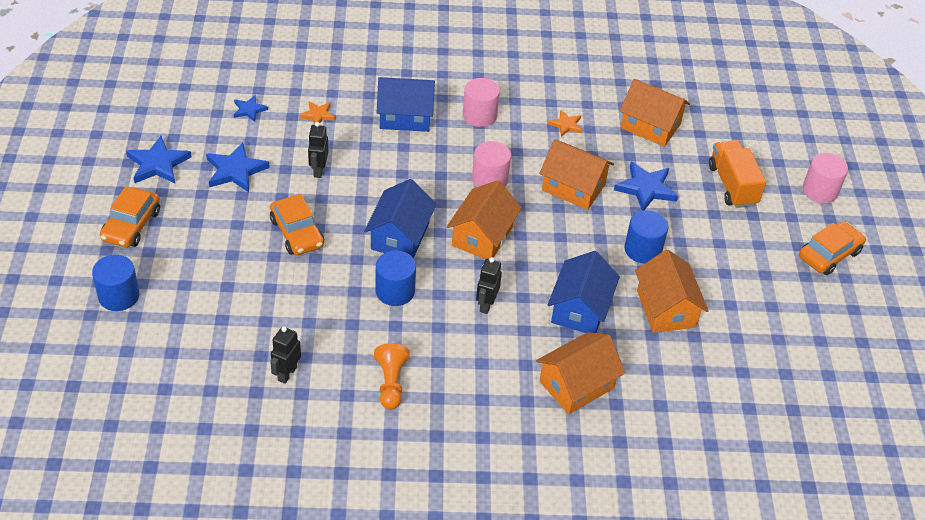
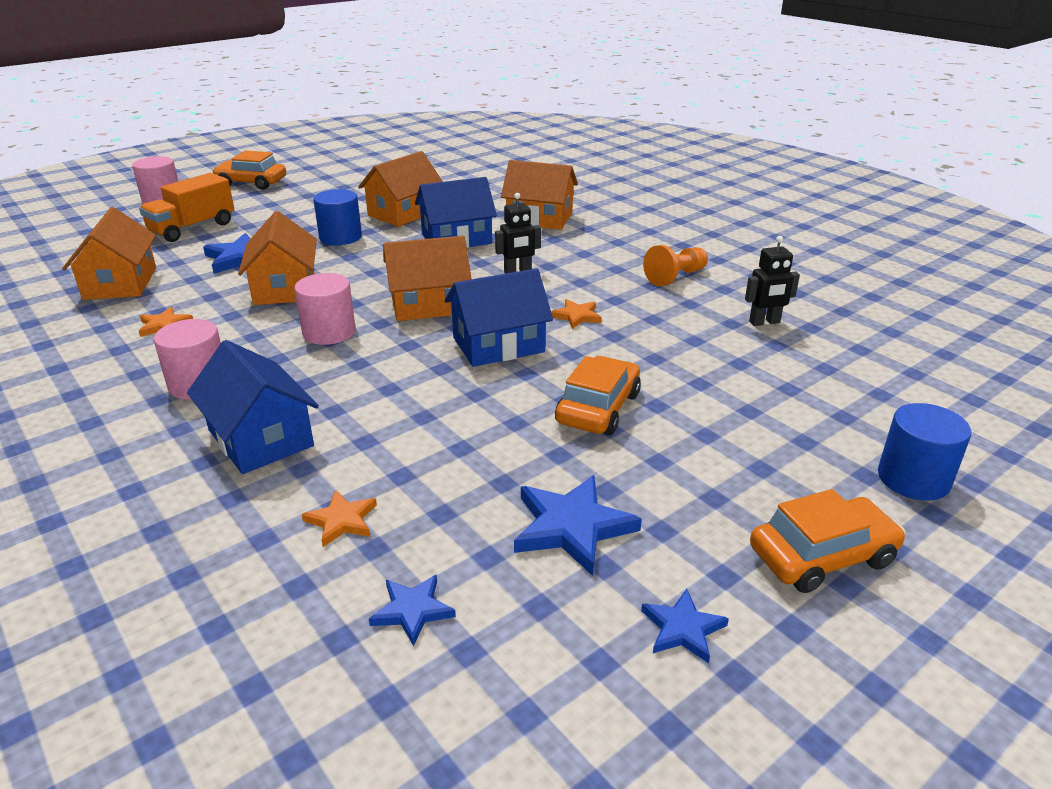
camera: 125 degrees left, 15 degrees down
(158, 164) = (683, 629): blue star -> blue star, size x0.58
(318, 170) = (468, 452): black robot -> none
(395, 291) = (576, 316): blue cylinder -> orange star

